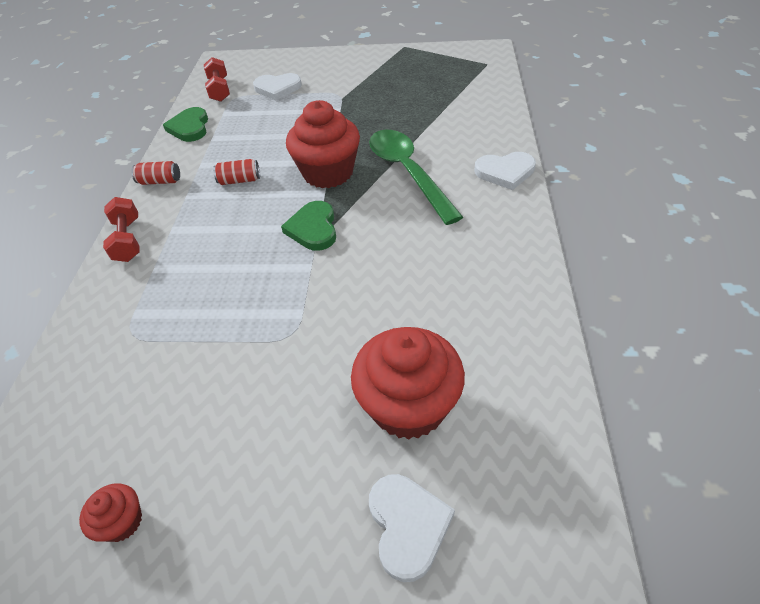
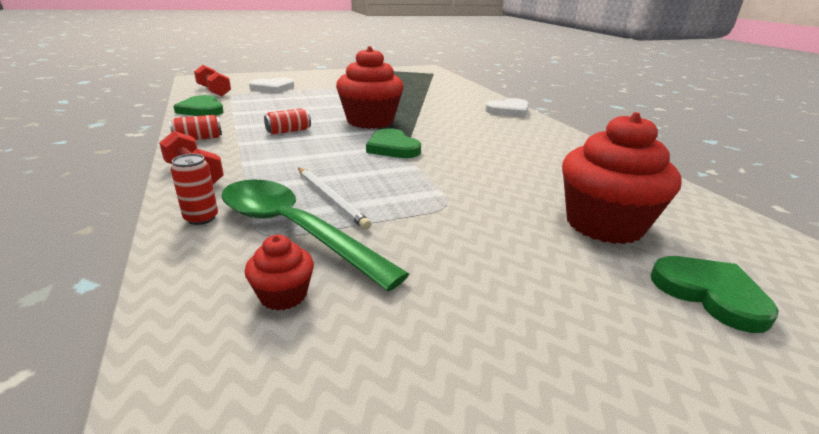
camera: 30 degrees left, 20 degrees down
(103, 301) = (201, 218): none -> red can
(122, 522) = (420, 389): red cupcake -> red cupcake (283, 295)
(204, 300) = (331, 199): none -> white pencil
(408, 173) = (438, 116): green spoon -> green spoon (294, 230)
(408, 526) = (710, 294): white heart -> green heart

